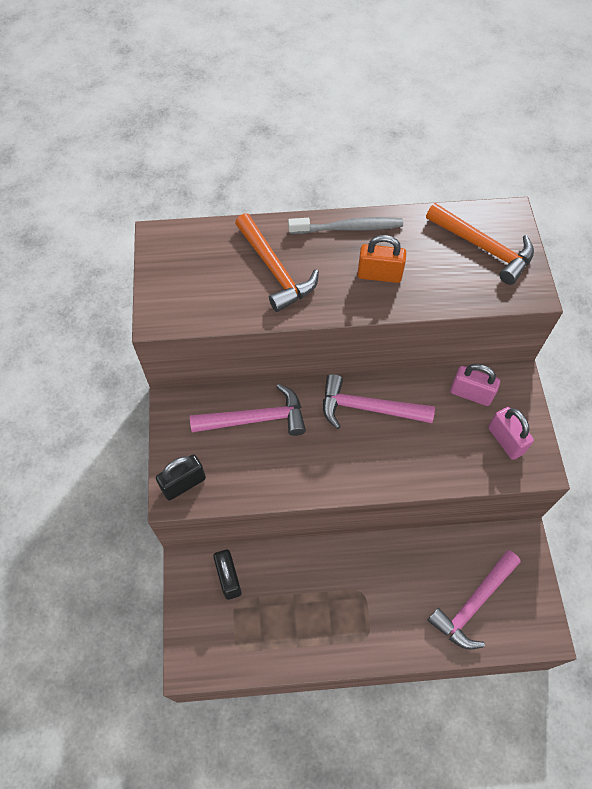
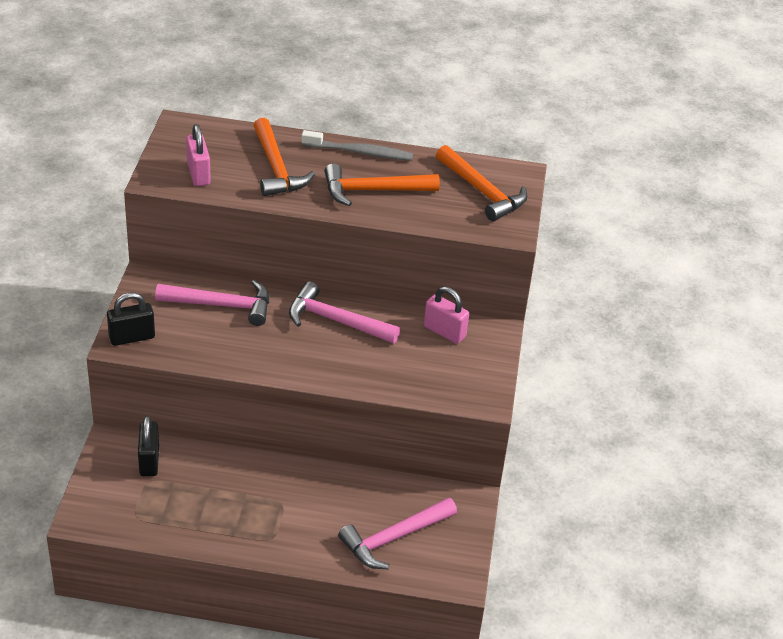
camera: 10 degrees right, 20 degrees down
(379, 275) = (372, 191): orange padlock -> orange hammer
(505, 440) = (462, 373): pink padlock -> pink padlock (198, 174)

